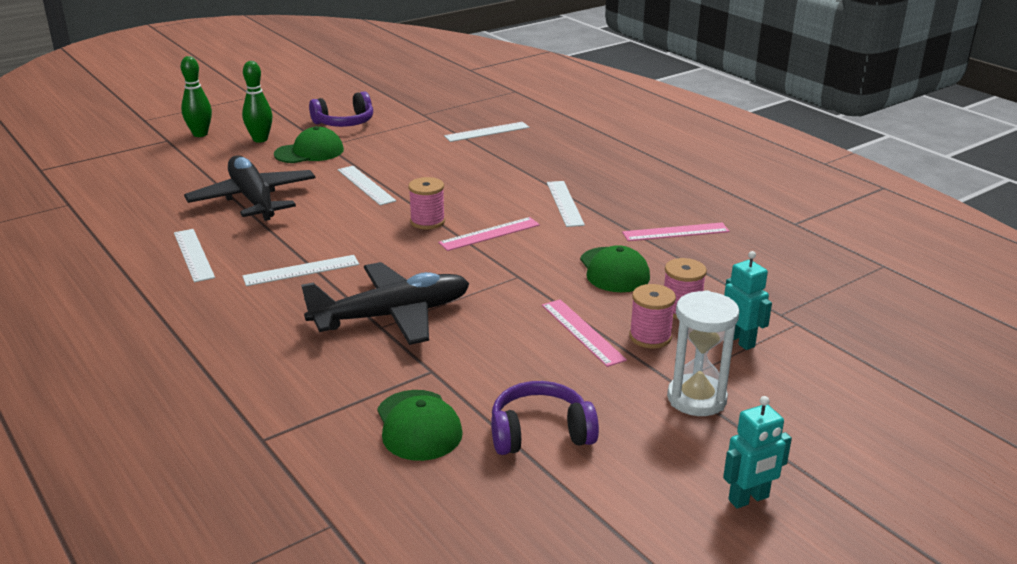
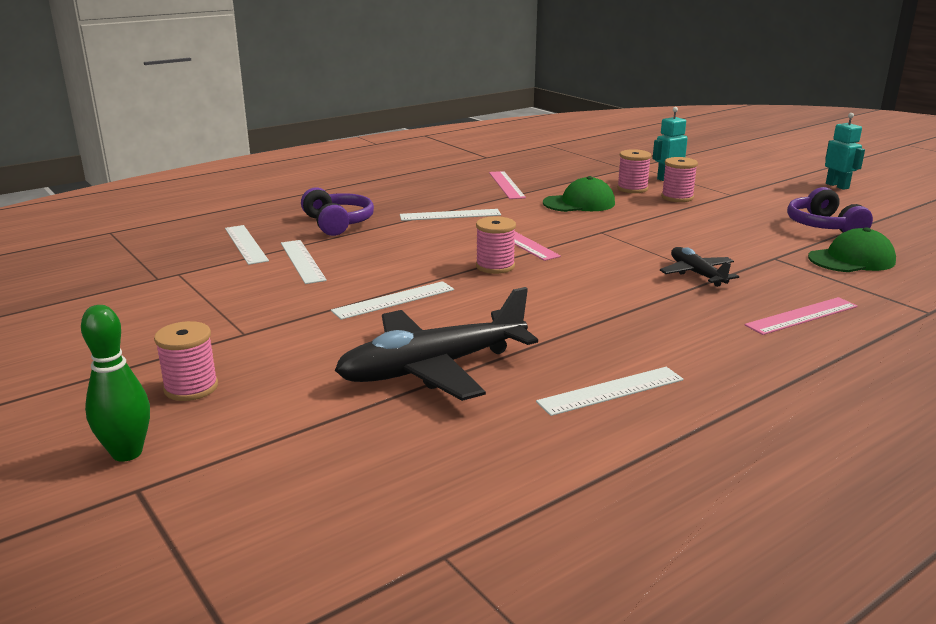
camera: 90 degrees left, 5 degrees down
(260, 139) = (191, 388): green bowling pin -> pink spool
(301, 270) = (627, 320): white ruler -> white ruler (302, 261)
(309, 152) = (266, 343): green cap -> none
(344, 123) = (156, 326): purple headphones -> purple headphones (337, 223)
(392, 315) = (697, 274): black plane -> black plane, size x0.54
(582, 332) = (682, 214): pink ruler -> pink ruler (801, 316)
(696, 399) = (746, 190): white hourglass -> none

